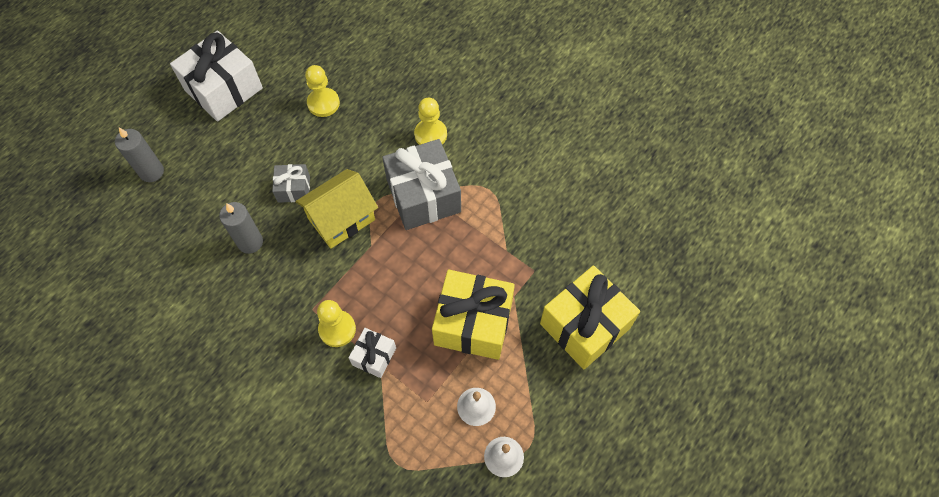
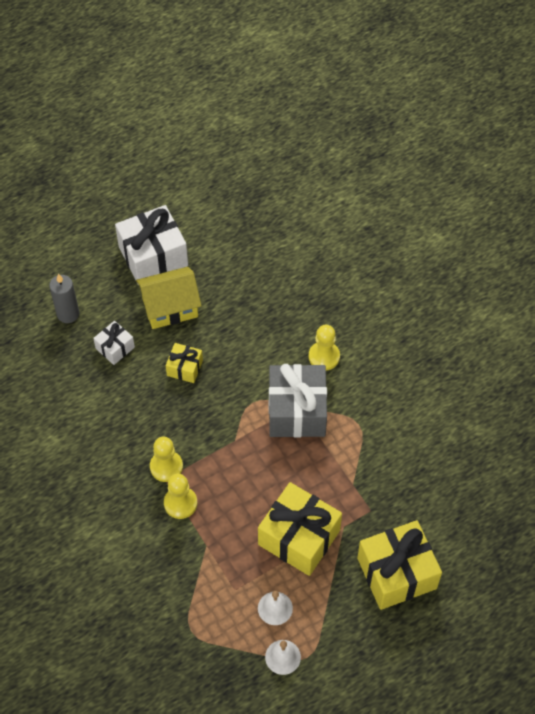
camera: 20 degrees right, 5 degrees down
(250, 242) = (132, 403): grey candle -> none
(294, 189) = (185, 368): grey gift -> yellow gift
(323, 103) = (237, 297): yellow pawn -> yellow pawn (166, 467)
(341, 219) = (217, 408): yellow house -> yellow house (170, 308)
(374, 356) = (203, 537): white gift -> white gift (115, 348)

